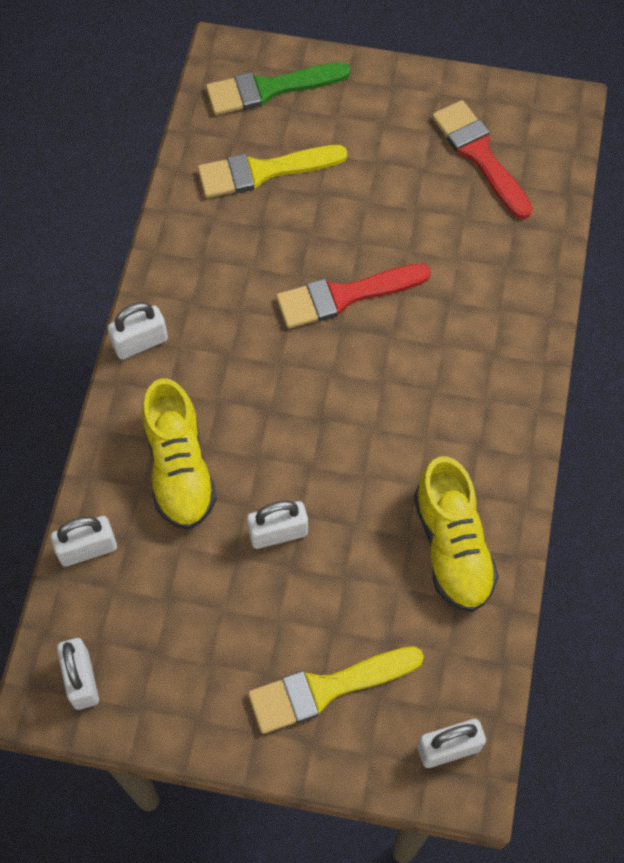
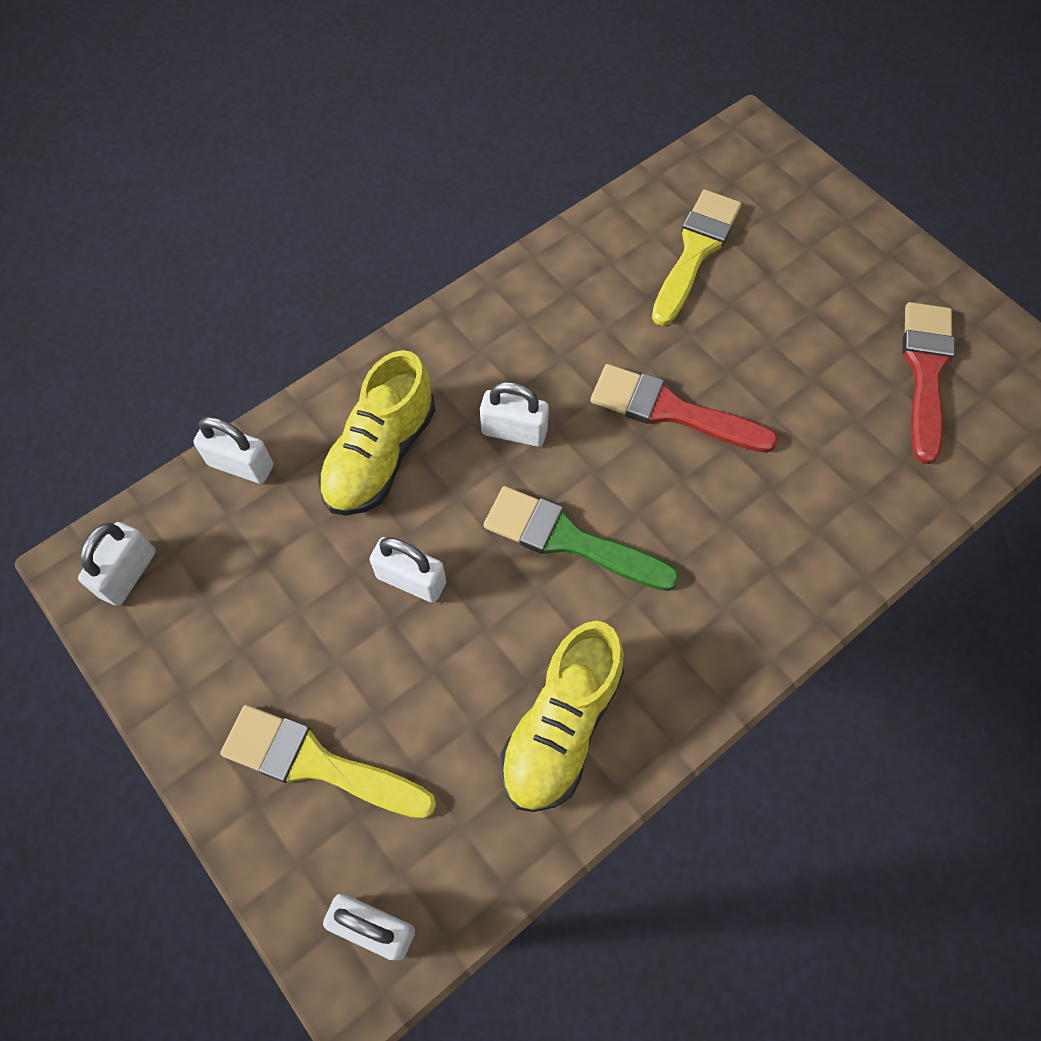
camera: 40 degrees right, 0 degrees up
(140, 342) = (450, 323): white padlock -> white padlock (514, 431)
(264, 171) = (695, 252): yellow brush -> yellow brush turned 90 degrees clockwise
(270, 89) = (766, 186): green brush -> green brush (570, 540)

